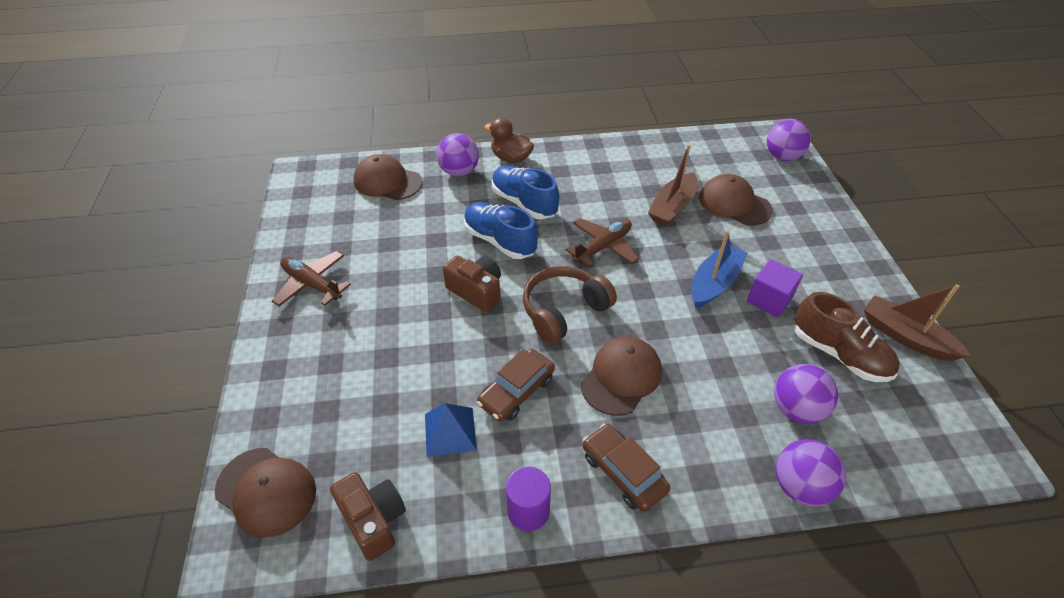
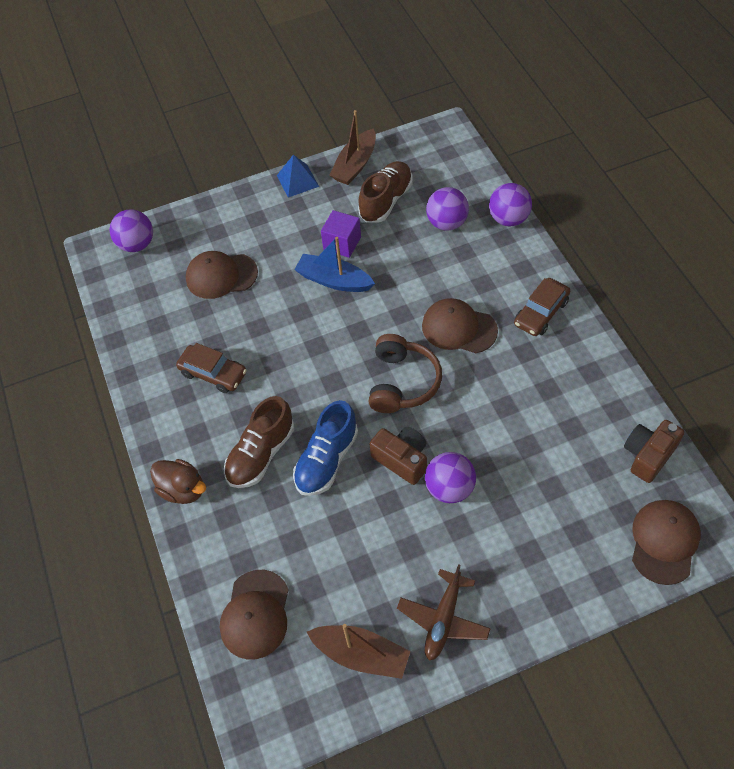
camera: 100 degrees left, 10 degrees up
(450, 431) = (556, 430): blue pyramid -> blue pyramid (297, 181)
(459, 172) = (219, 538): purple ball -> purple ball (449, 488)
(476, 291) = (402, 459): brown camera -> brown camera turned 105 degrees clockwise
(511, 158) = (183, 489): brown duck -> brown duck turned 75 degrees counterclockwise
(516, 391) = (500, 395): brown car -> brown car (213, 373)
(524, 203) = (261, 454): blue shoe -> brown shoe
(528, 511) = (595, 361): purple cylinder -> none
(564, 311) = (402, 382): brown headphones -> brown headphones turned 120 degrees counterclockwise
(603, 247) = (311, 369): brown plane -> none
(672, 207) = (238, 323): brown boat -> brown boat (361, 654)
(734, 204) = (221, 276): brown cap -> brown cap turned 60 degrees clockwise

